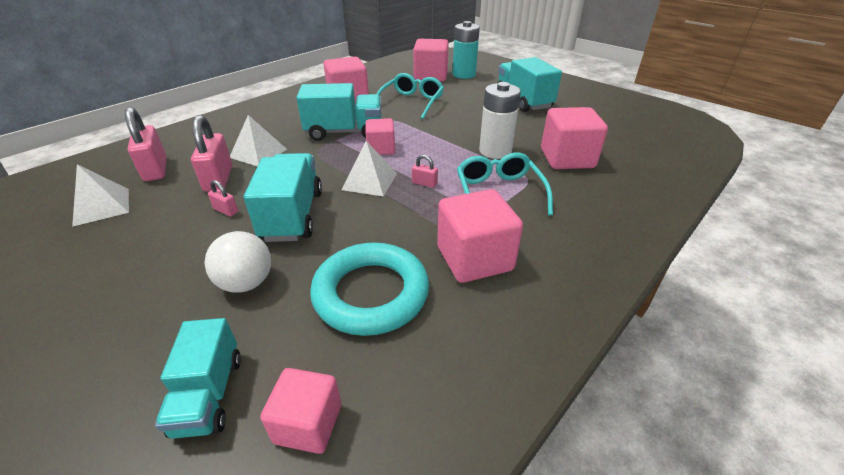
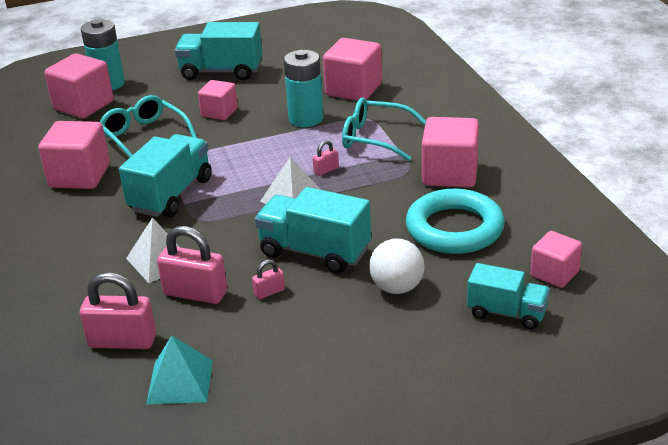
camera: 60 degrees left, 5 degrees down
(102, 206) = (180, 382): white pyramid -> turquoise pyramid
(381, 149) = (235, 179): pink cube -> pink cube (219, 112)
(495, 151) = (306, 119): white battery -> turquoise battery

